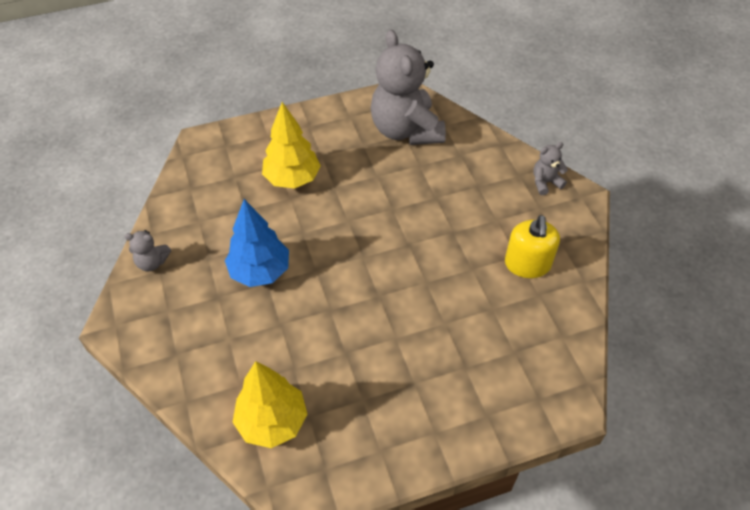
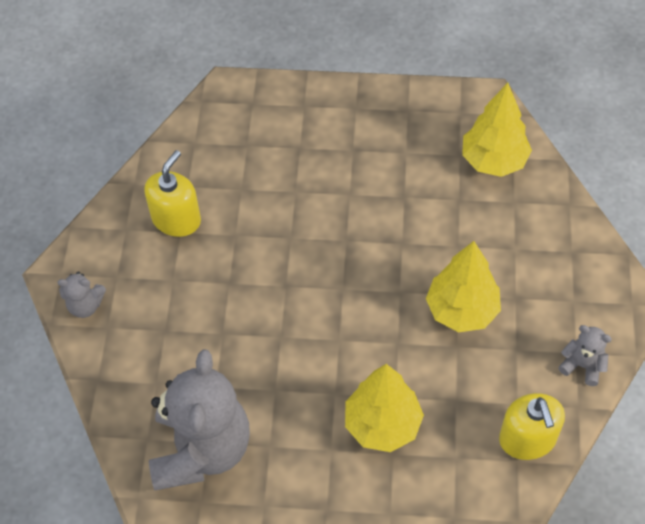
camera: 155 degrees left, 5 degrees up
(186, 202) = (527, 439): none -> yellow soap dispenser
(260, 271) = (462, 310): blue tree -> yellow tree

